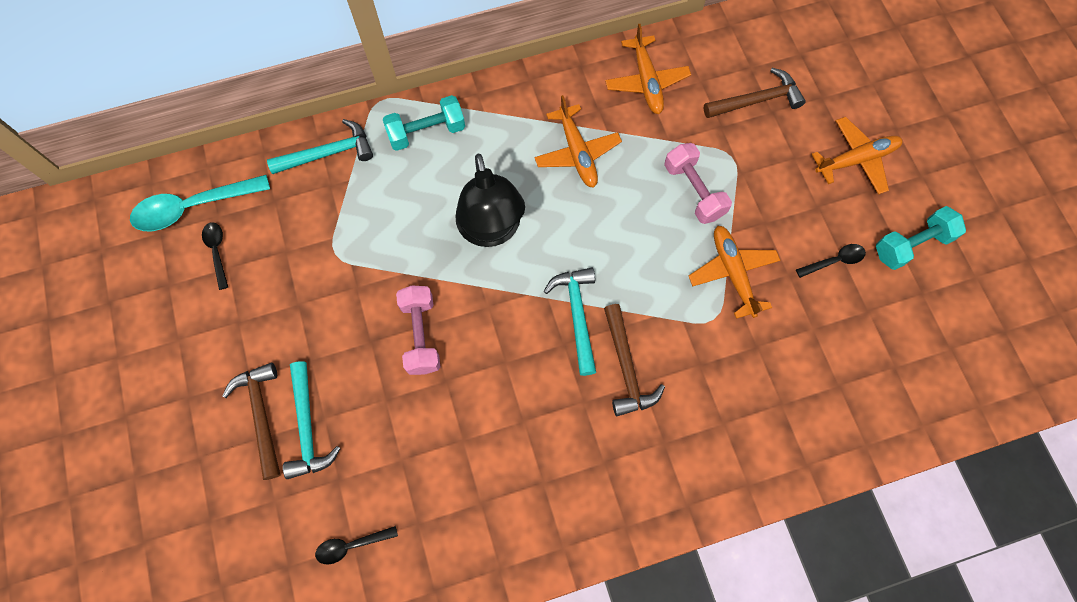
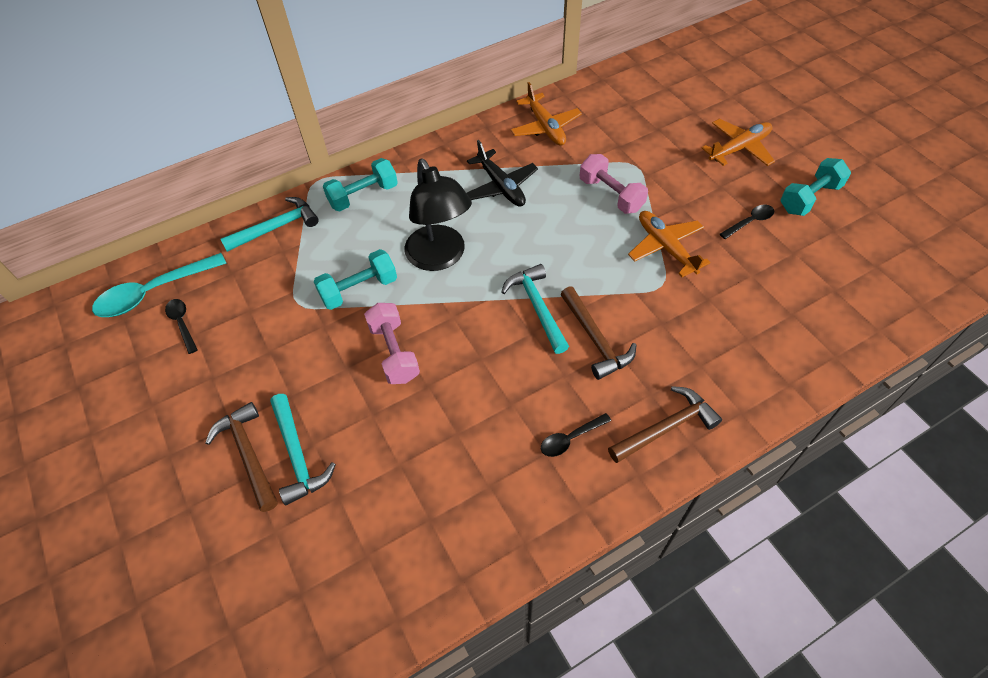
camera: 10 degrees left, 15 degrees down
(351, 545) = (365, 556): black spoon -> black spoon (570, 438)
(400, 251) = (359, 289): none -> turquoise dumbbell
(577, 153) = (501, 186): orange plane -> black plane
(756, 100) = (641, 123): brown hammer -> brown hammer (666, 427)

